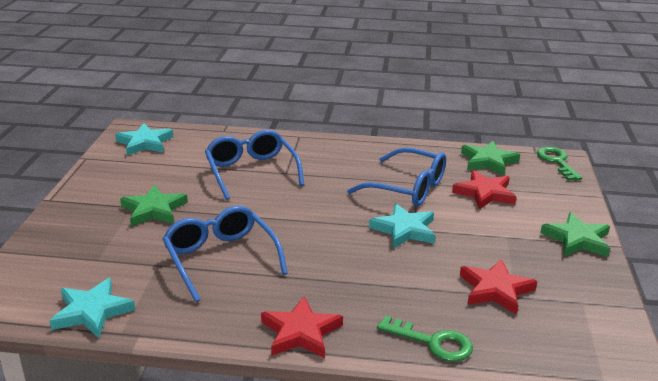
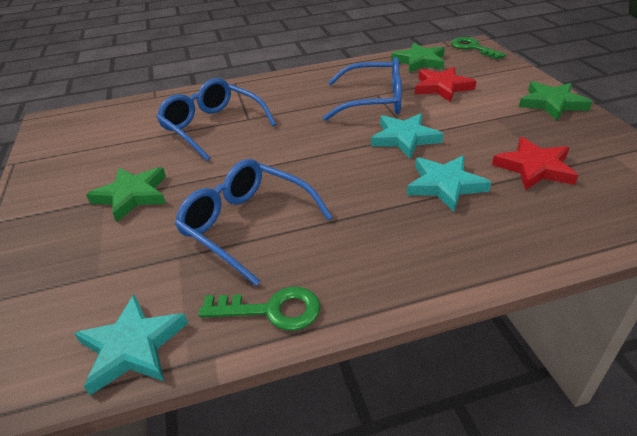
camera: 20 degrees left, 10 degrees up
(145, 143) = (76, 129): turquoise star -> turquoise star (445, 185)
(300, 332) = (398, 278): red star -> none
(432, 342) = (533, 239): green key -> green key (271, 310)

